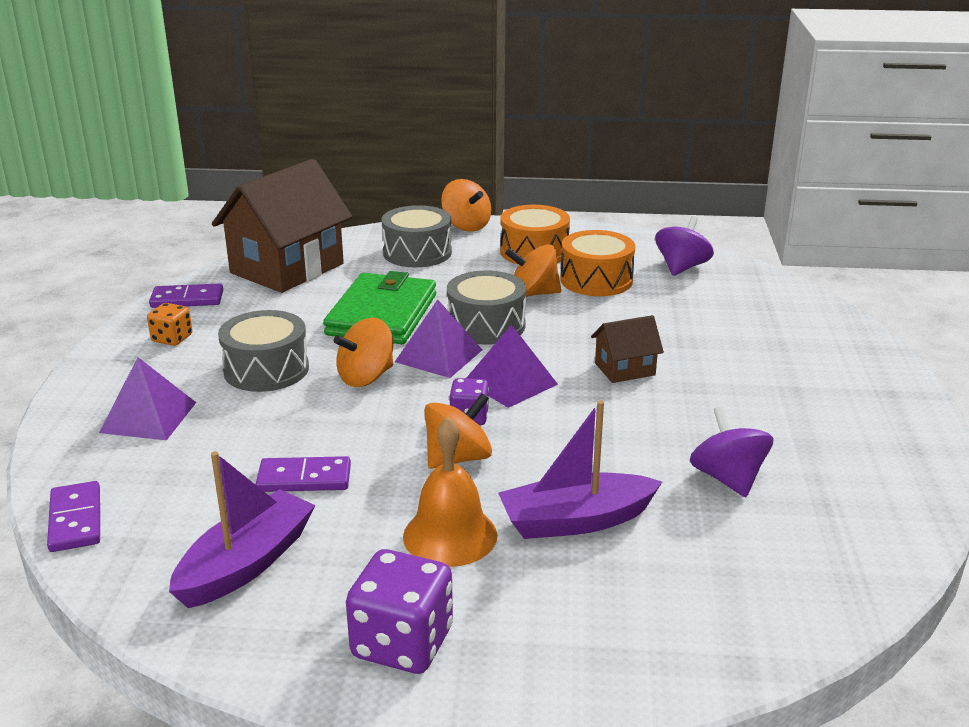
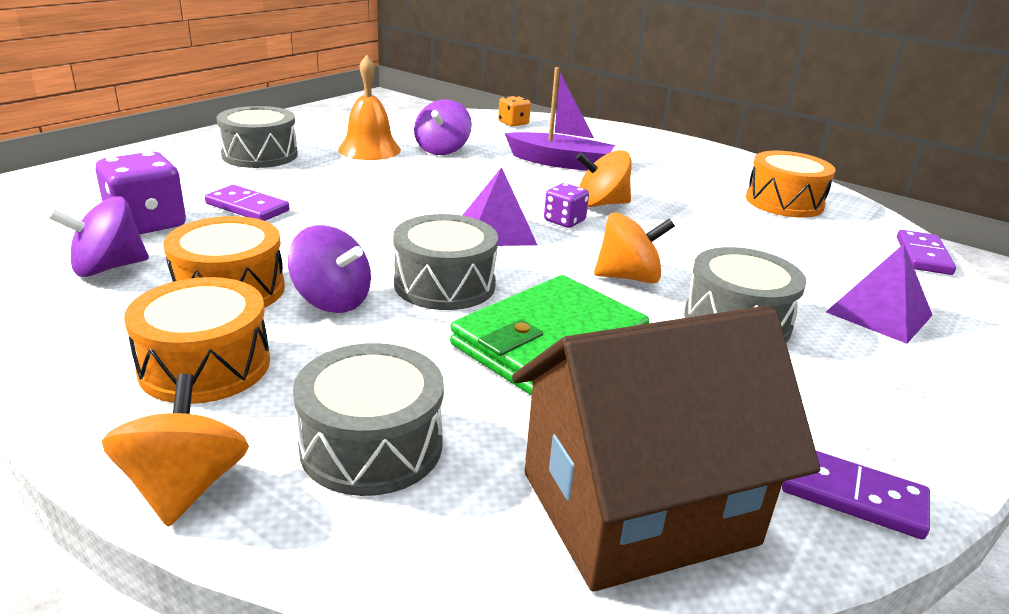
camera: 150 degrees left, 0 degrees up
(172, 338) = (868, 412): orange dice -> orange dice (513, 123)
(246, 563) = (784, 202): purple boat -> orange drum
(304, 478) = (729, 227): purple domino -> purple domino (247, 207)
(402, 643) = (702, 158): purple dice -> purple dice (147, 224)
(438, 355) = (534, 272): purple pyramid -> none
(450, 535) = (643, 178): orange bell -> orange bell (369, 149)
(533, 294) = (332, 301): orange spinning top -> purple spinning top
(625, 369) = (387, 209): brown house -> none
(846, 384) = (260, 155): none -> grey drum

